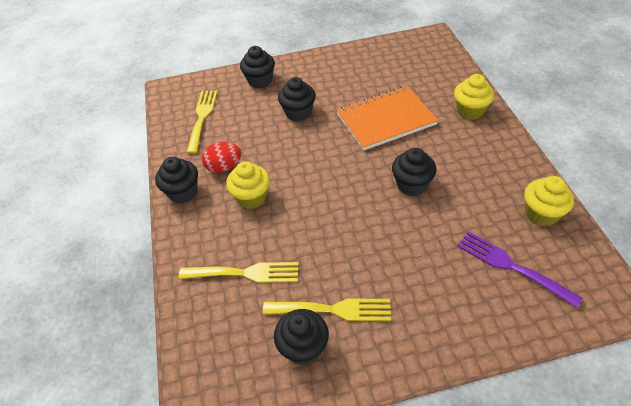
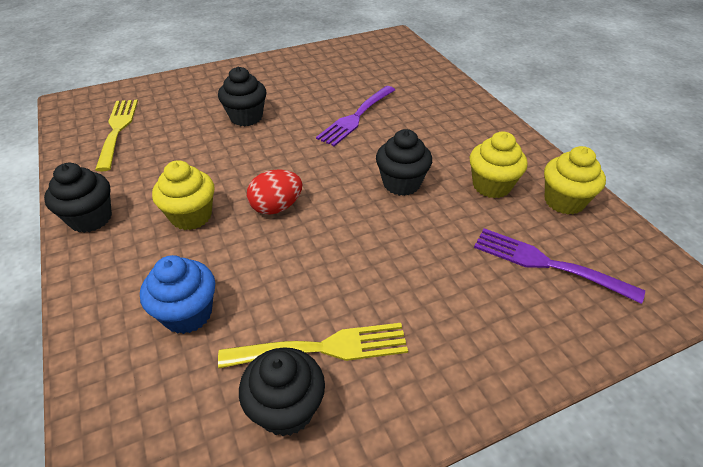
camera: 15 degrees left, 5 degrees down
(224, 167) = (150, 183): red egg -> red egg (276, 207)
(245, 273) = (187, 313): yellow fork -> blue cupcake
(260, 81) = (193, 87): black cupcake -> none
(386, 119) = (356, 117): orange notebook -> purple fork
(470, 111) = (452, 103): yellow cupcake -> yellow cupcake (491, 186)

